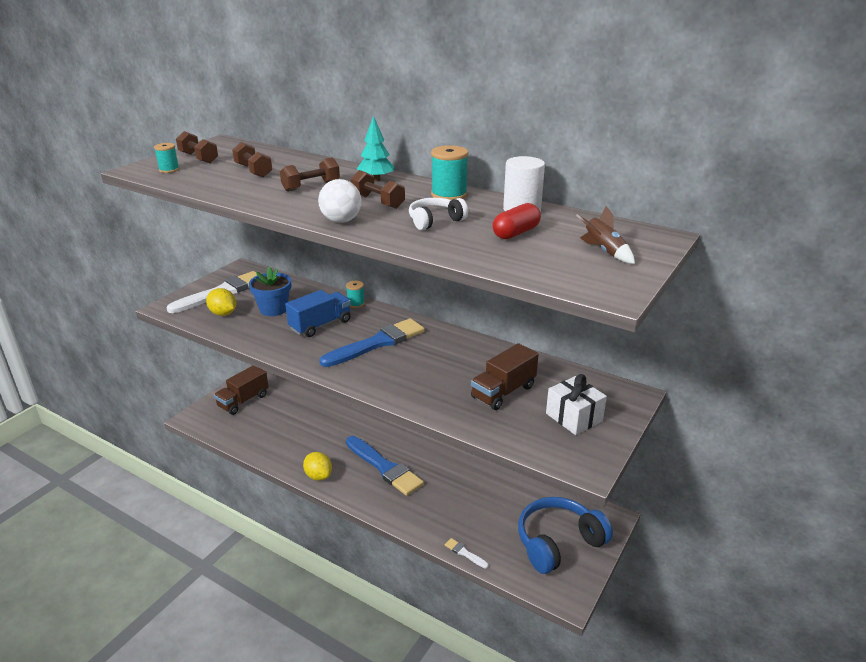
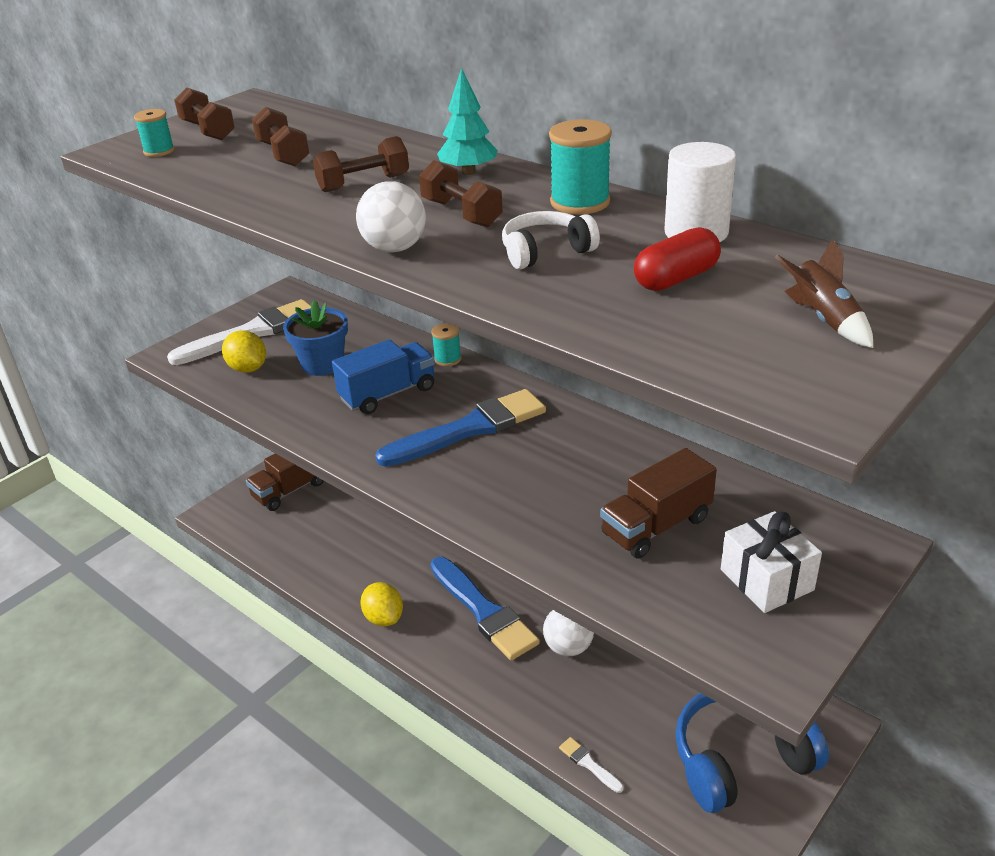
camera: 10 degrees right, 5 degrees up
(442, 485) = (568, 647): none -> white ball

